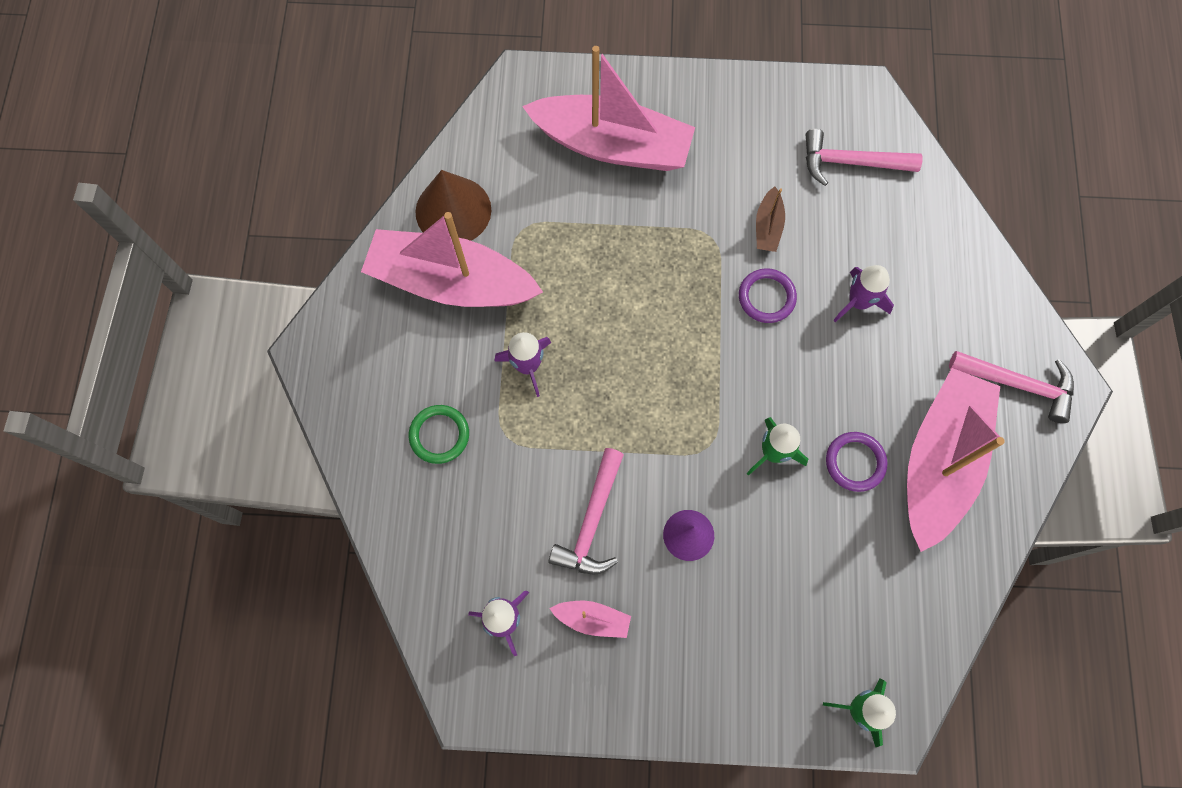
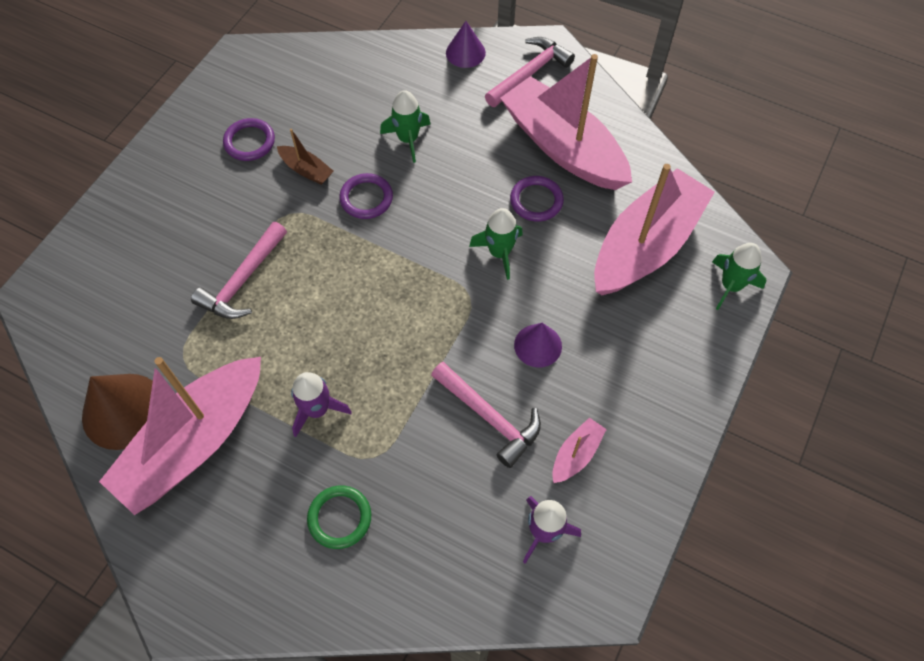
camera: 65 degrees left, 10 degrees down
(612, 145) = (154, 250): pink boat -> pink boat (646, 245)
(771, 159) = (249, 142): none -> purple ring
(851, 162) = (290, 91): pink hammer -> pink hammer (243, 280)
(858, 302) = (408, 139): purple rocket -> green rocket
(1005, 305) = (465, 52): none -> purple cone

